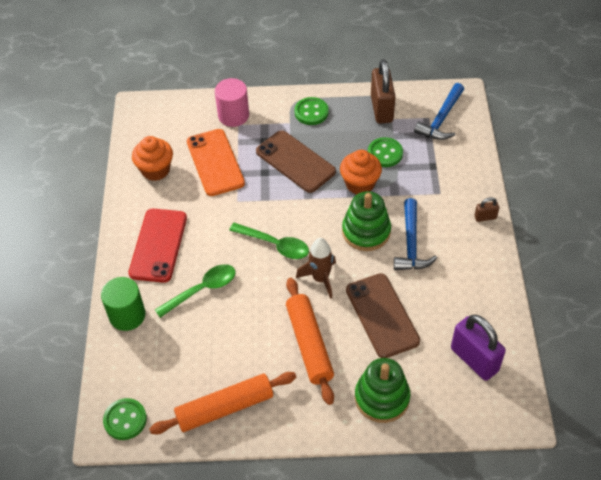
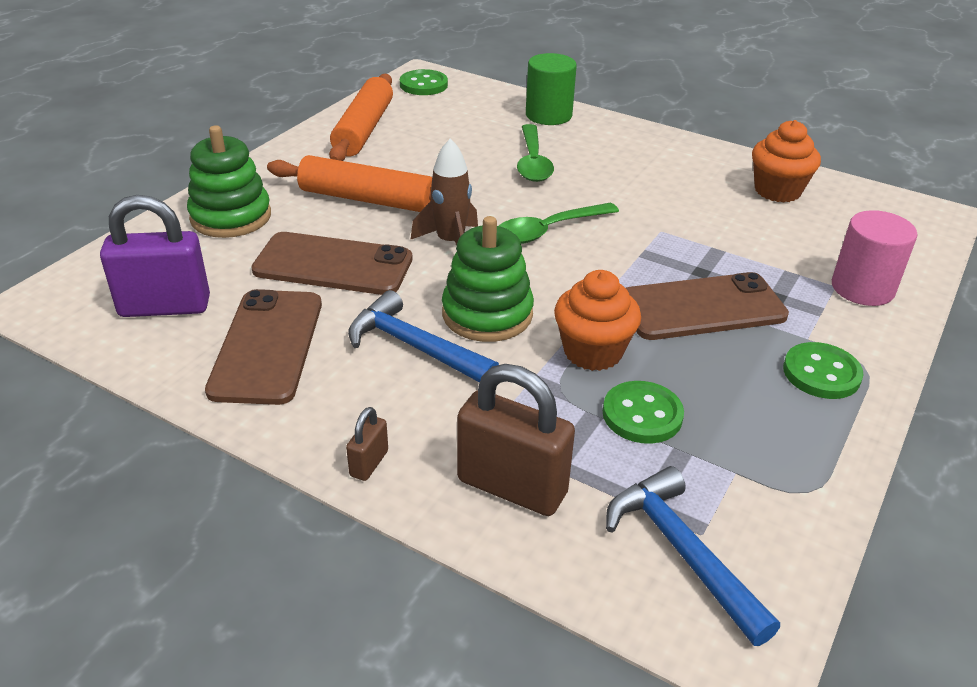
camera: 120 degrees right, 15 degrees down
(158, 245) = (634, 157): red phone -> none
(215, 162) = (757, 238): orange phone -> none
(381, 109) = (776, 471): brown padlock -> brown padlock (512, 487)
(460, 296) = (267, 346): none -> brown phone

